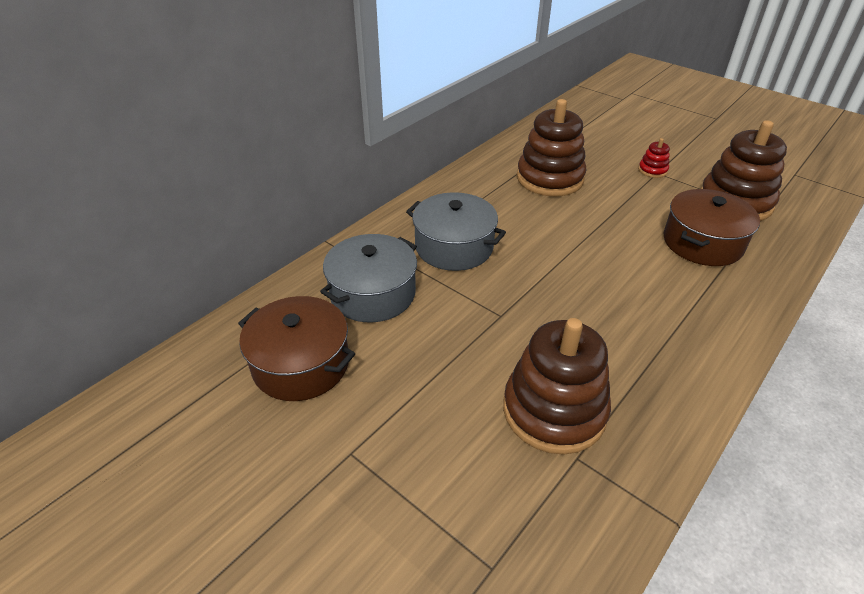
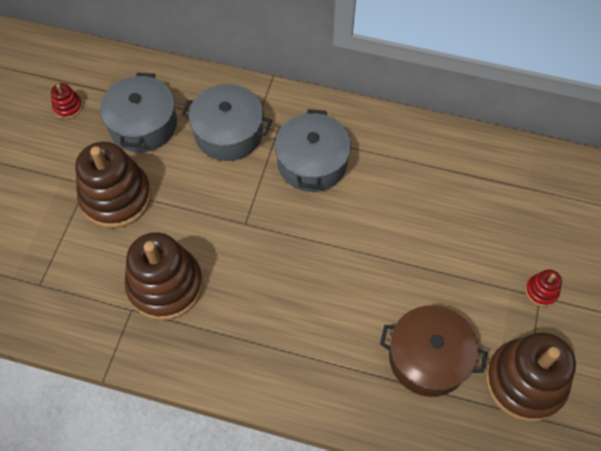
camera: 65 degrees right, 20 degrees up
(202, 439) = (68, 107): none -> red stacking toy
(301, 364) = (143, 125): brown pot -> grey pot
(550, 178) = (464, 201): brown stacking toy -> brown stacking toy (116, 197)

